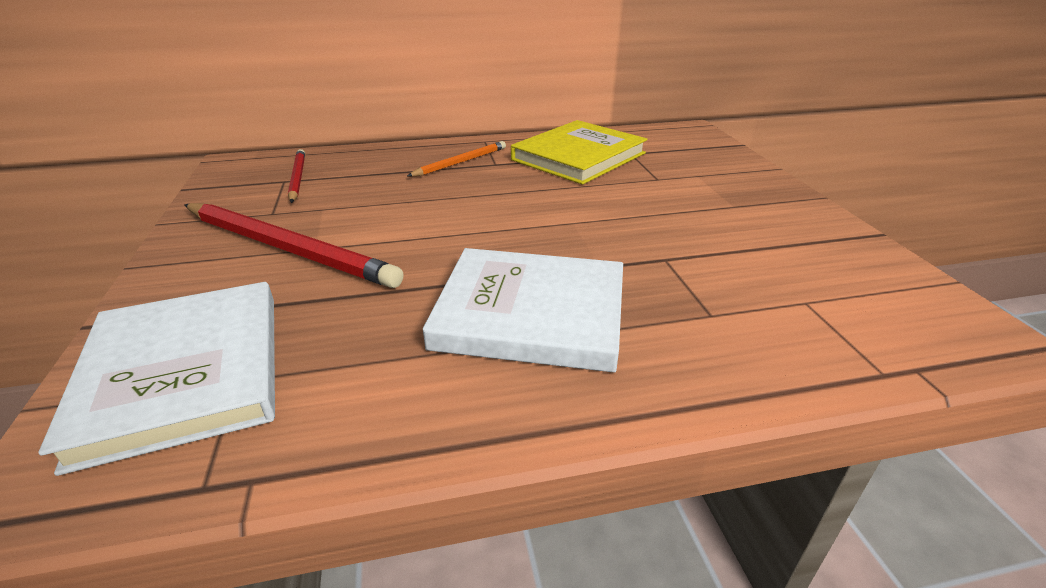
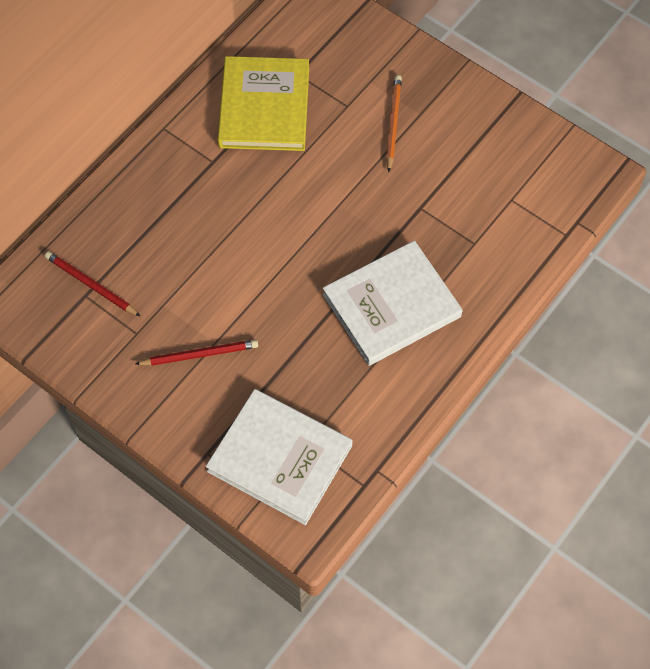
camera: 40 degrees left, 30 degrees up
(287, 248) = (199, 354): red pencil -> red pencil, size x0.54
(460, 162) = (185, 177): orange pencil -> orange pencil (393, 123)

